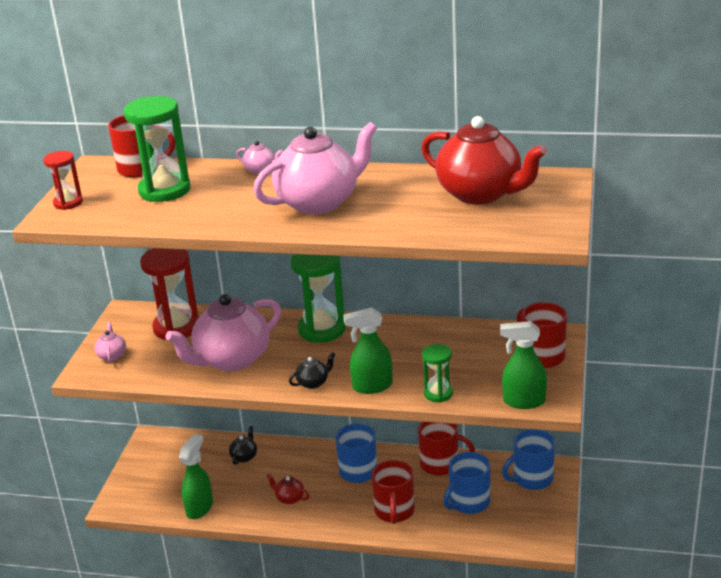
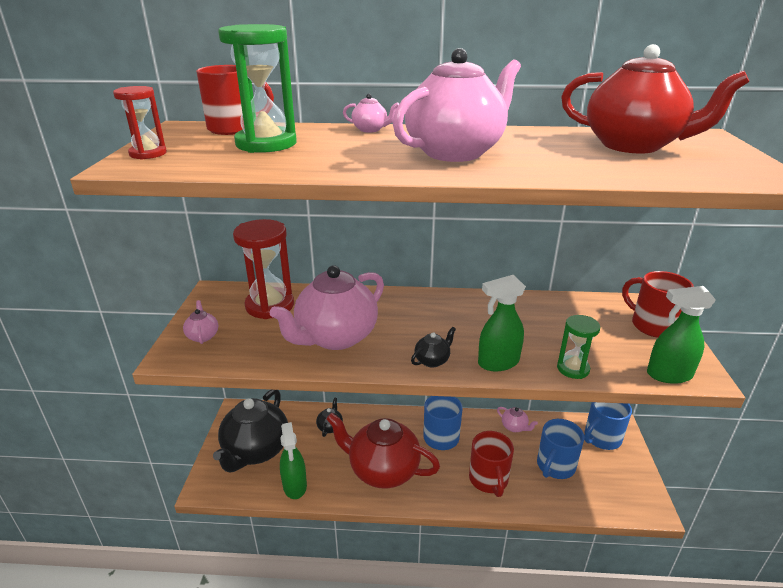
camera: 10 degrees left, 0 degrees up
(165, 476) = (256, 451): none -> black teapot
(200, 508) = (295, 486): green spray bottle -> green spray bottle turned 150 degrees clockwise
(289, 498) = (382, 470): red teapot -> red teapot, size x2.45
(322, 329) = (420, 304): green hourglass -> none
(441, 464) = (514, 427): red mug -> pink teapot

